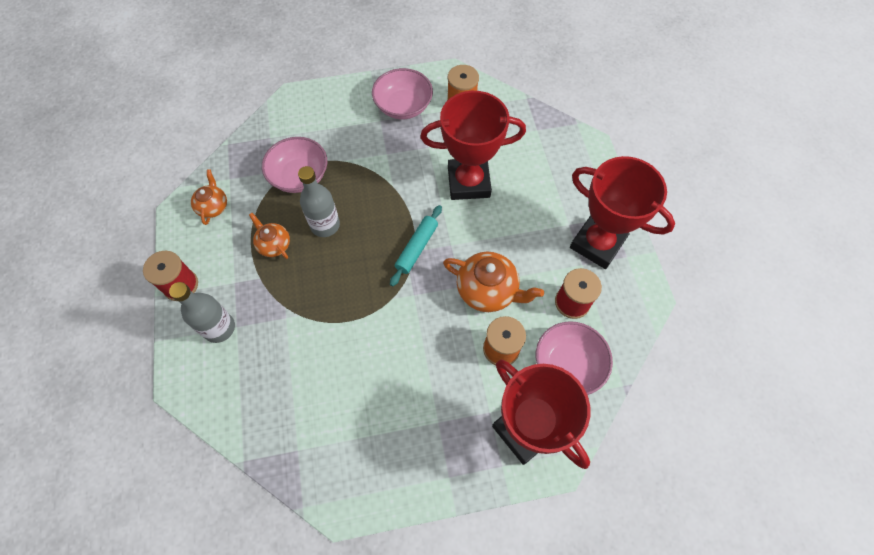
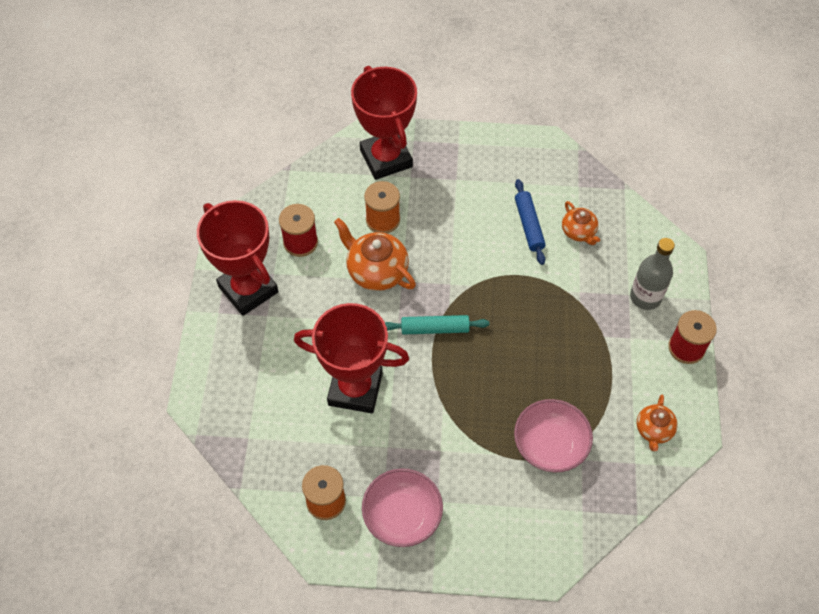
camera: 165 degrees left, 5 degrees down
(274, 245) = (586, 368): orange teapot -> orange teapot (579, 232)
(325, 225) = (528, 377): grey bottle -> none
(347, 382) = (528, 225): none -> blue rolling pin
(416, 248) = (435, 329): turquoise rolling pin -> turquoise rolling pin turned 45 degrees clockwise
(568, 365) = (329, 195): pink bowl -> none

